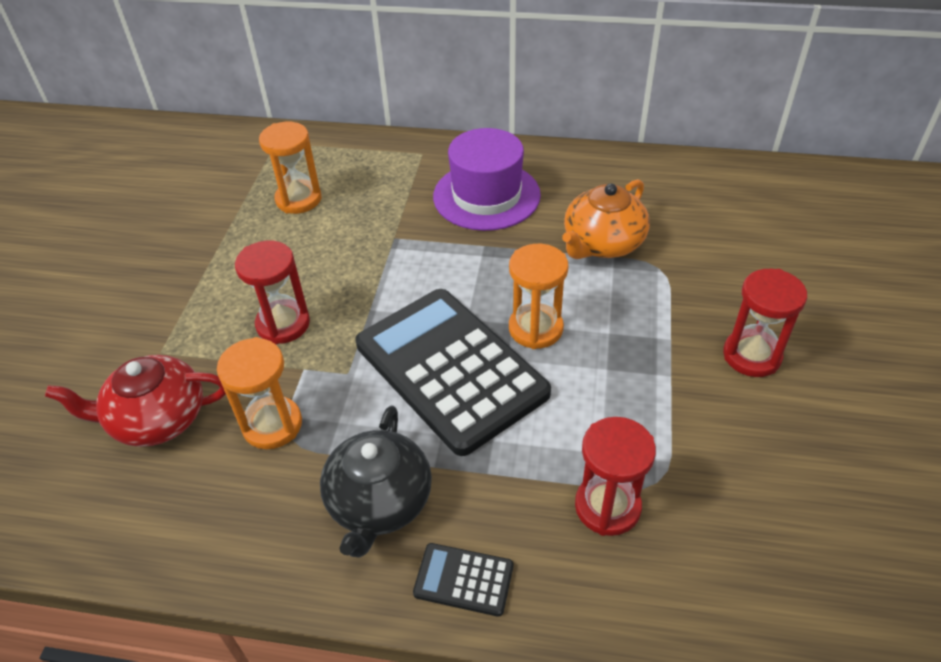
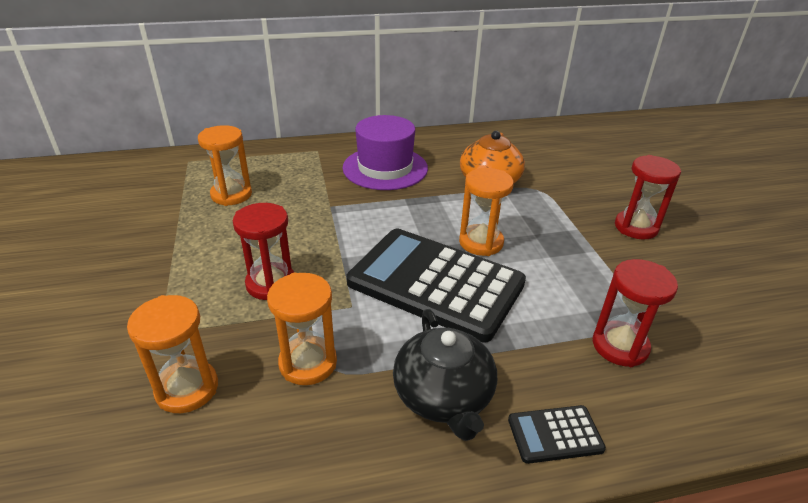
camera: 25 degrees left, 10 degrees down
(157, 419) = (187, 389): red teapot -> orange hourglass

